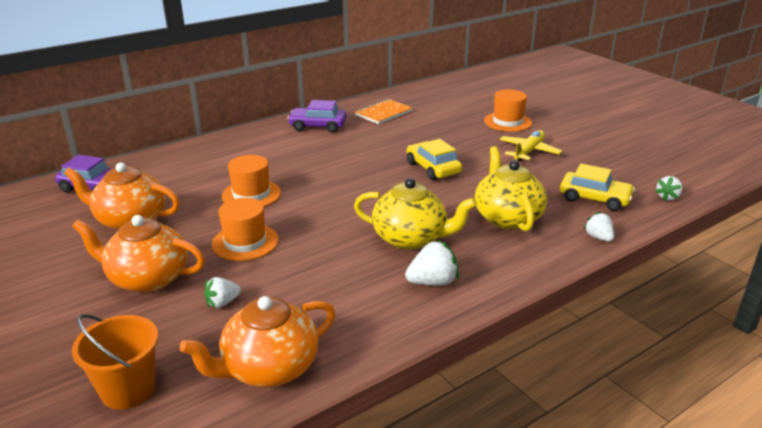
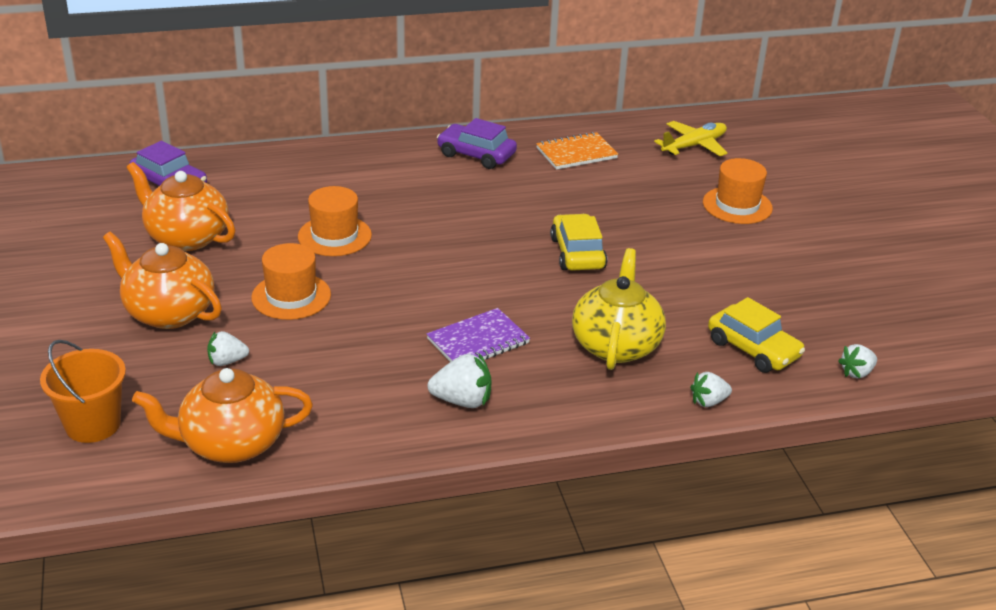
camera: 20 degrees right, 5 degrees up
(411, 238) = (478, 341): yellow teapot -> purple notebook
(529, 151) = (726, 259): yellow plane -> yellow plane (694, 146)
(598, 237) = (708, 402): white strawberry -> white strawberry turned 105 degrees counterclockwise

